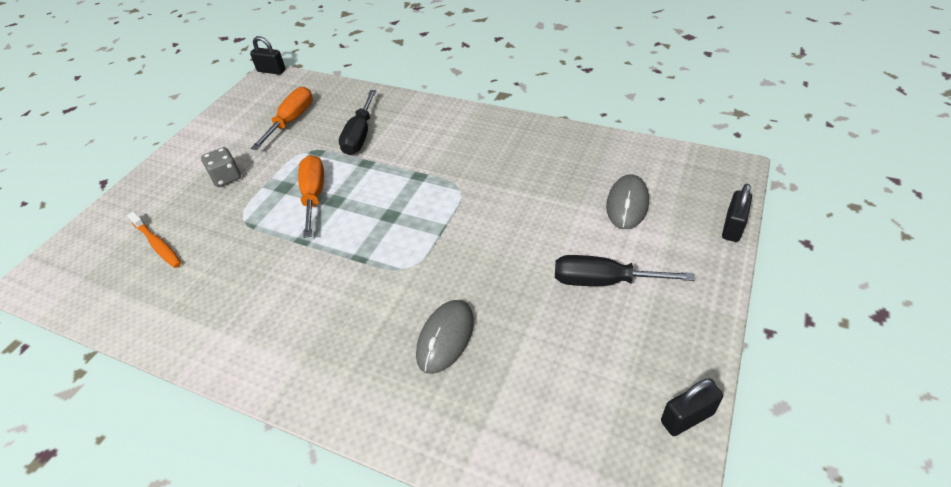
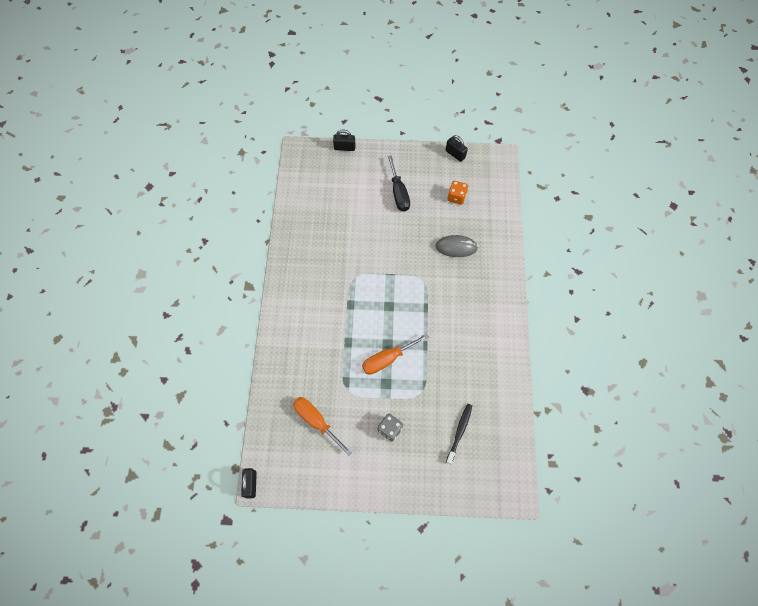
camera: 115 degrees left, 20 degrees up
(157, 244) = (459, 432): orange toothbrush -> black toothbrush
(291, 121) = (316, 421): orange screwdriver -> orange screwdriver turned 45 degrees clockwise
(360, 135) = (321, 360): black screwdriver -> none
(562, 378) = (456, 197): none -> orange dice
(627, 204) = (342, 192): grey mouse -> none

